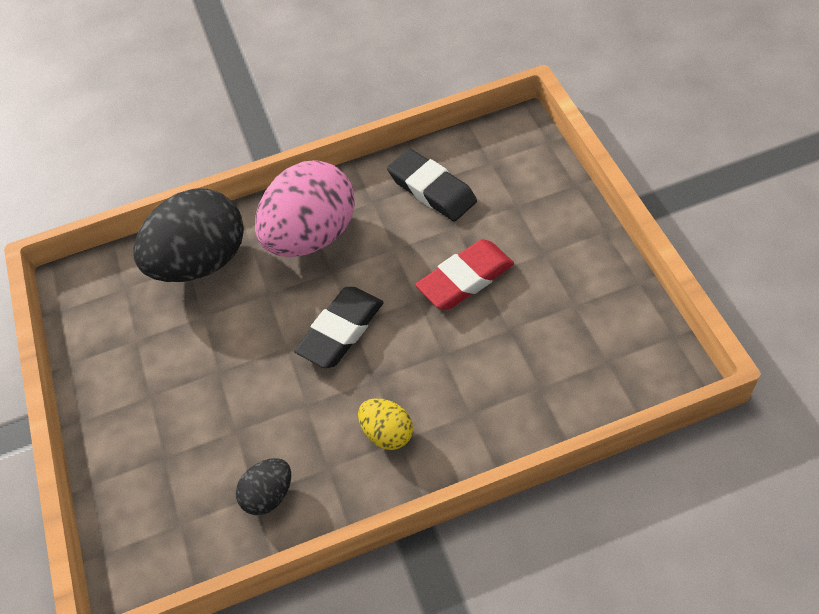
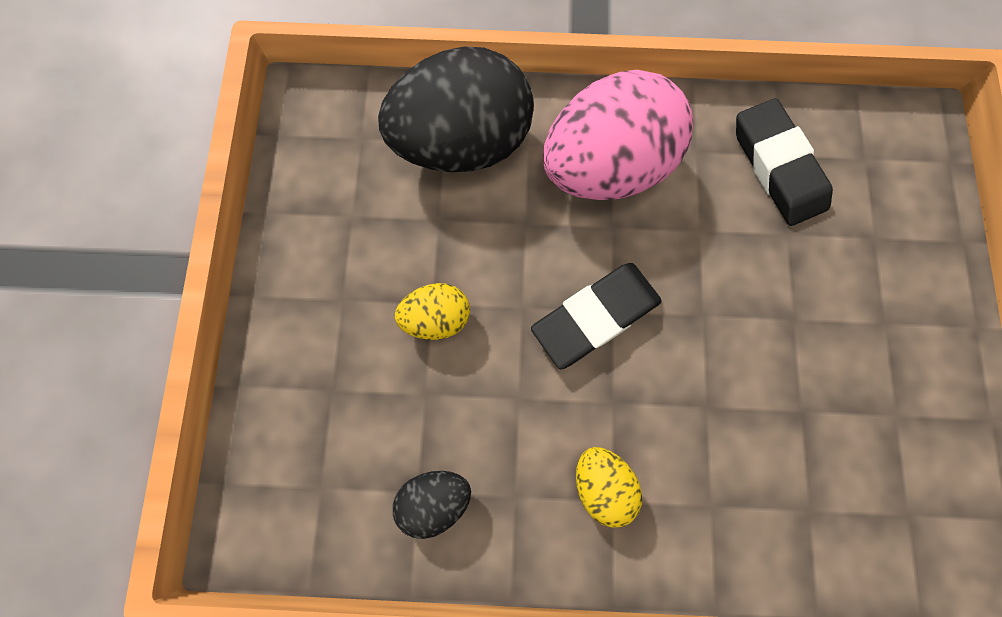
camera: 15 degrees right, 20 degrees up
(225, 379) = (436, 318): none -> yellow egg
(465, 279) = (773, 314): red eraser -> none

